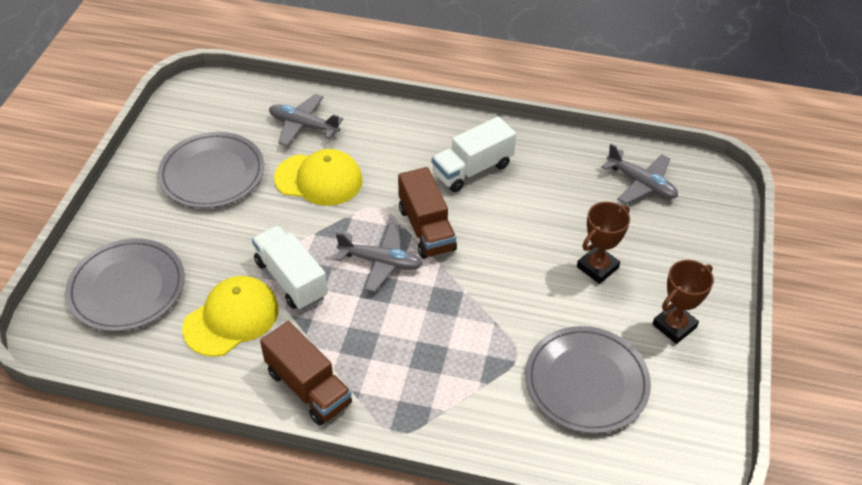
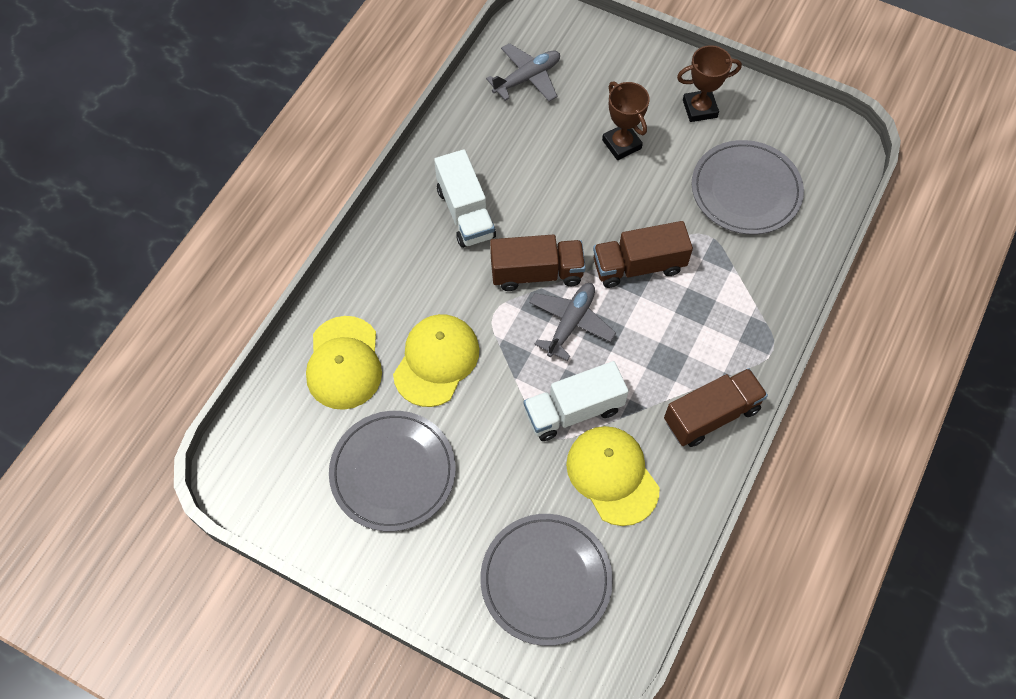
camera: 75 degrees left, 15 degrees up
(303, 126) = (344, 363): grey plane -> yellow cap
(460, 303) = (638, 266): none -> brown truck
(674, 326) = (699, 109): brown trophy -> brown trophy turned 75 degrees counterclockwise

